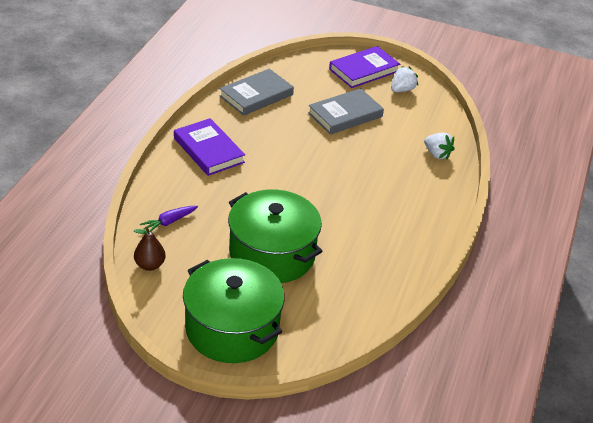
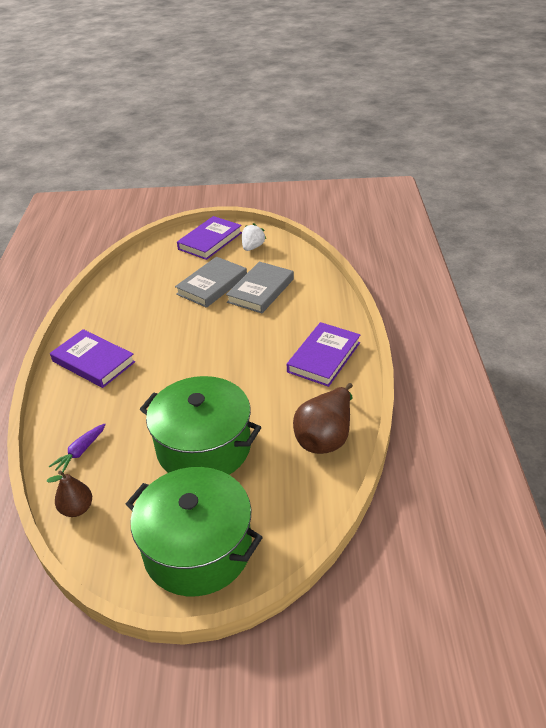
camera: 15 degrees left, 0 degrees up
(256, 95) = (119, 294): grey book -> grey book (261, 290)
(381, 282) = (326, 437): none -> brown pear
(415, 215) = (324, 357): none -> purple book
(437, 154) = (313, 294): white strawberry -> none

